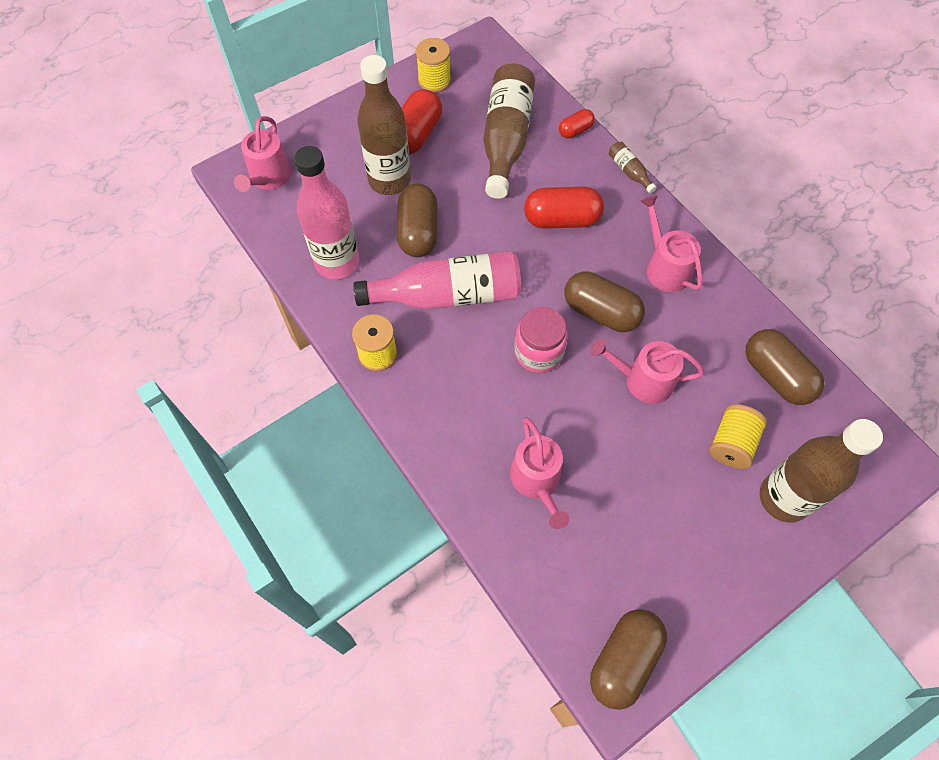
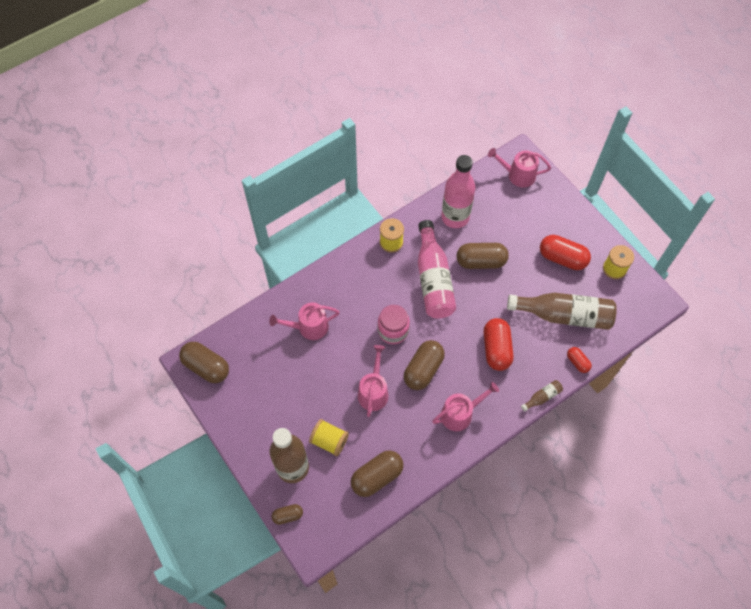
camera: 90 degrees right, 0 degrees up
(389, 180) = (521, 243): brown bottle -> none
(861, 502) = (288, 515): none -> brown capsule

